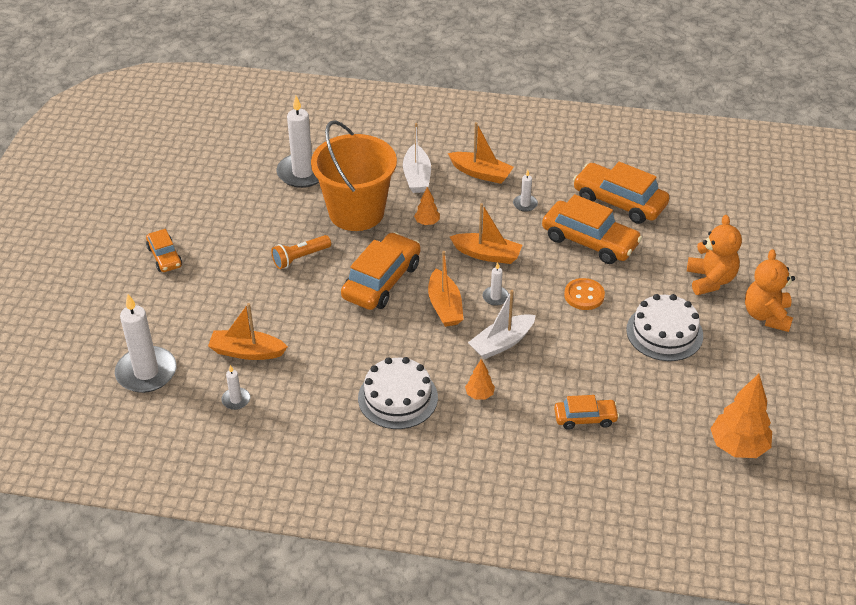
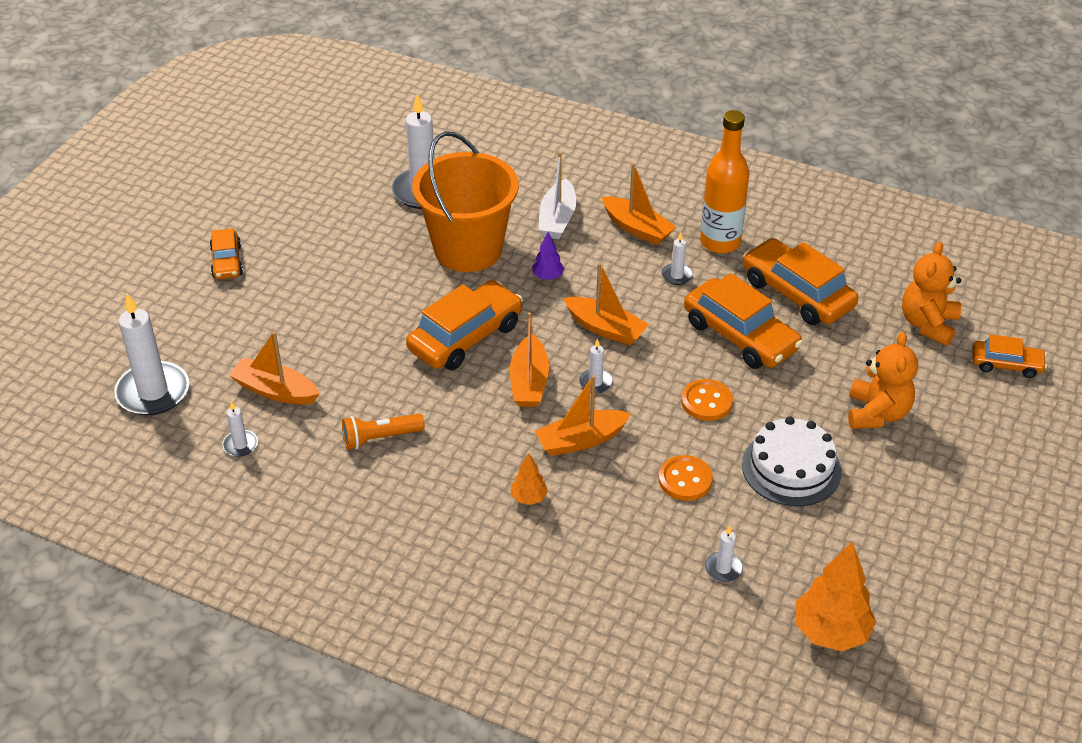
camera: 15 degrees right, 0 degrees up
(300, 258) = (381, 291): orange flashlight -> orange flashlight (380, 438)
(397, 397) = (429, 481): white cake -> none
(427, 223) = (547, 277): orange tree -> purple tree
(502, 343) = (581, 440): white boat -> orange boat
(547, 173) = (720, 242): none -> orange bottle
(585, 418) = (648, 554): orange car -> orange car (1006, 364)
(590, 357) = (685, 479): none -> orange button
(644, 417) = (723, 568): none -> white candle
(766, 316) = (933, 473): orange teddy bear -> orange teddy bear (928, 324)

